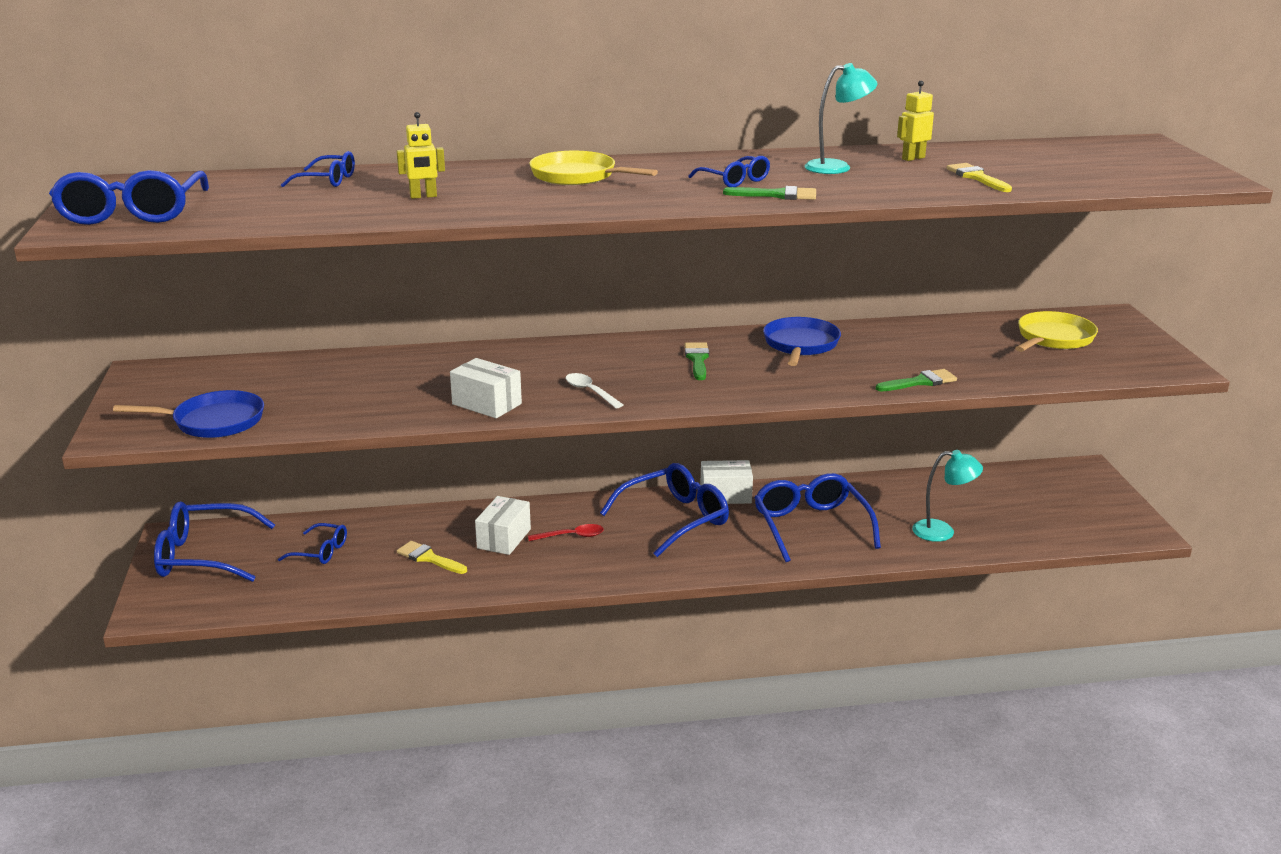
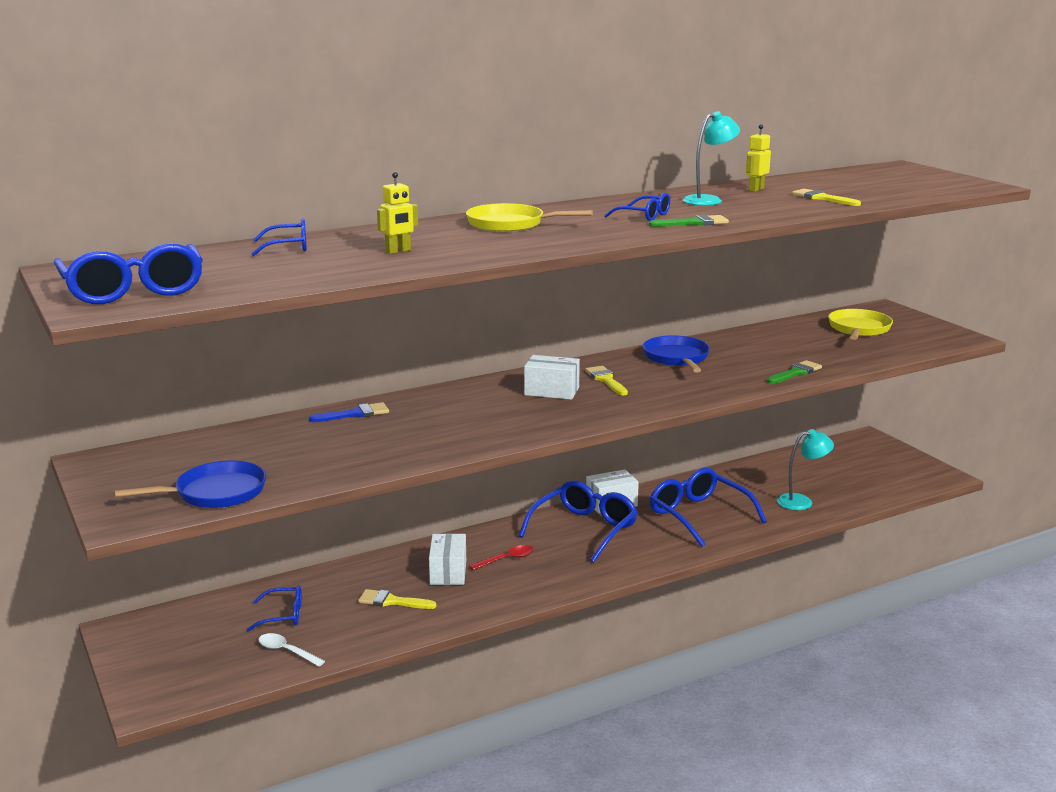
camera: 20 degrees left, 5 degrees down
(203, 556) = (166, 641): blue glasses -> none
(411, 360) = (355, 414): none -> blue brush
(487, 404) = (462, 439): white box -> white box (551, 391)
(590, 392) = (542, 417): white spoon -> white spoon (287, 651)
(697, 359) = (606, 380): green brush -> yellow brush

